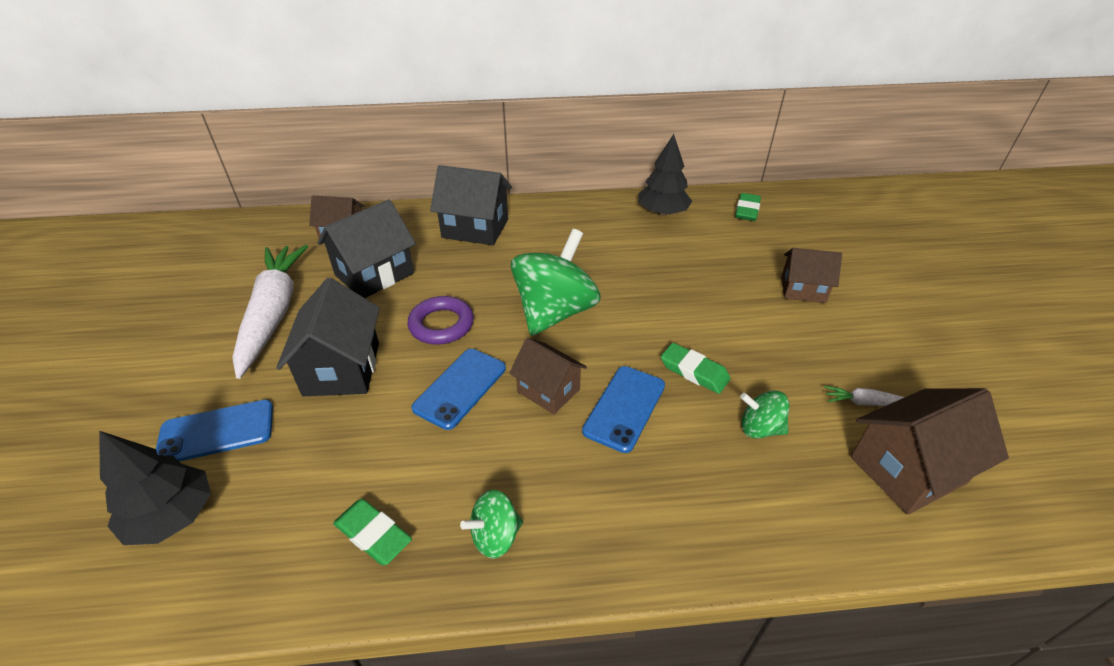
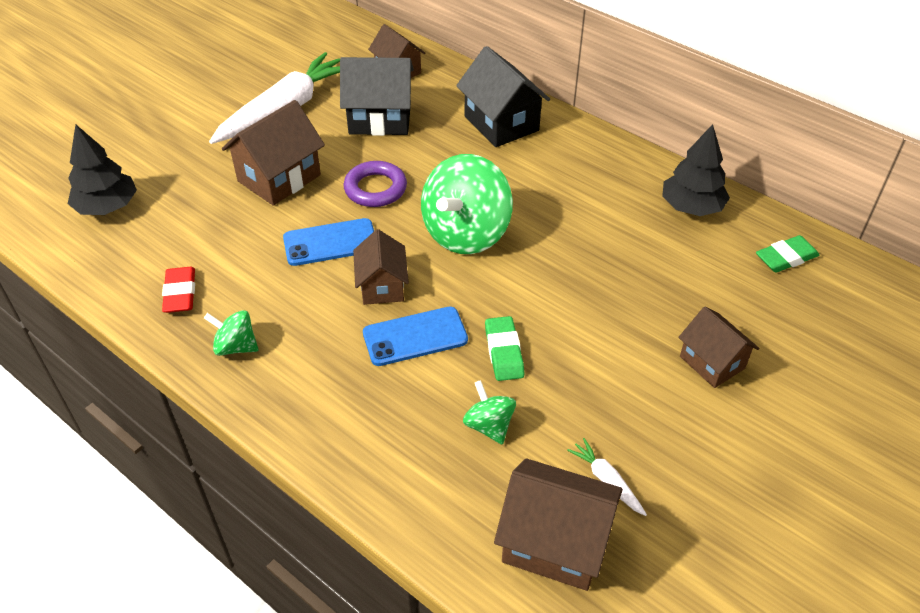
camera: 45 degrees right, 5 degrees up
(216, 432) = (173, 172): blue phone -> none
(342, 368) = (279, 178): black house -> brown house
(373, 534) = (180, 293): green eraser -> red eraser
(554, 312) = (466, 233): green spinning top -> green spinning top turned 135 degrees clockwise

